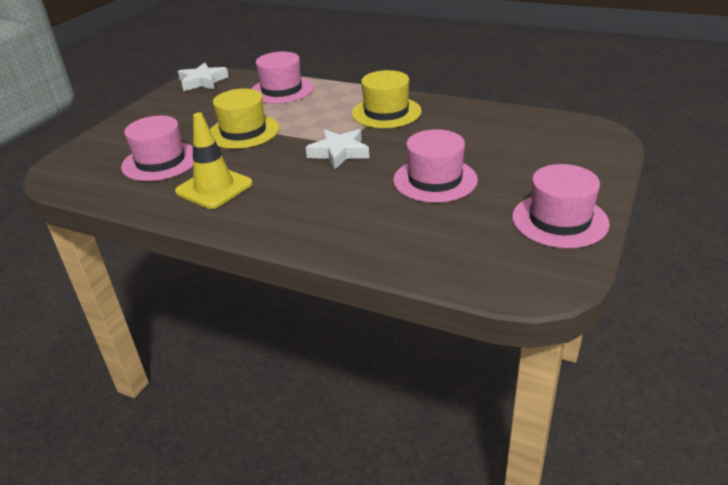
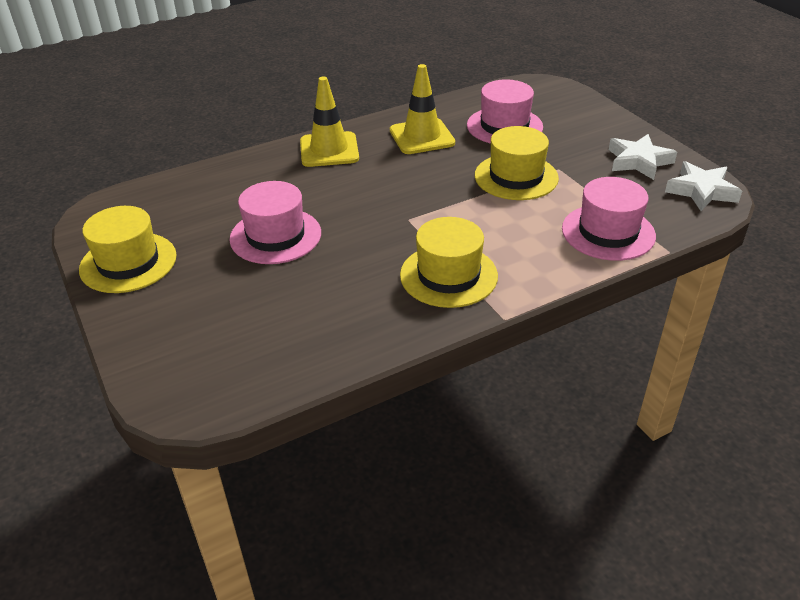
camera: 125 degrees right, 5 degrees up
(284, 220) = (329, 150): none -> yellow traffic cone
(339, 152) = (397, 210): white star -> white star (638, 161)
(559, 220) = (128, 262): pink hat -> yellow hat

